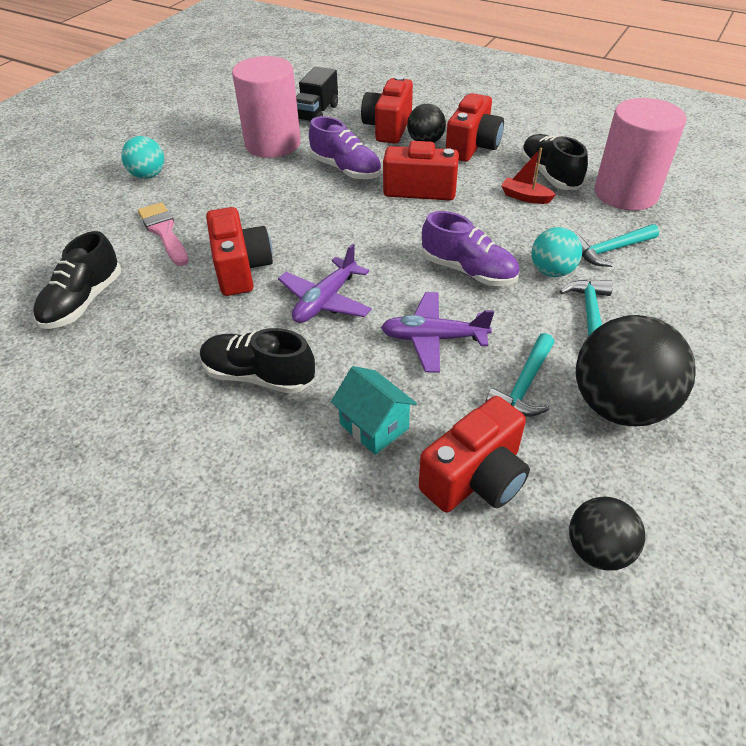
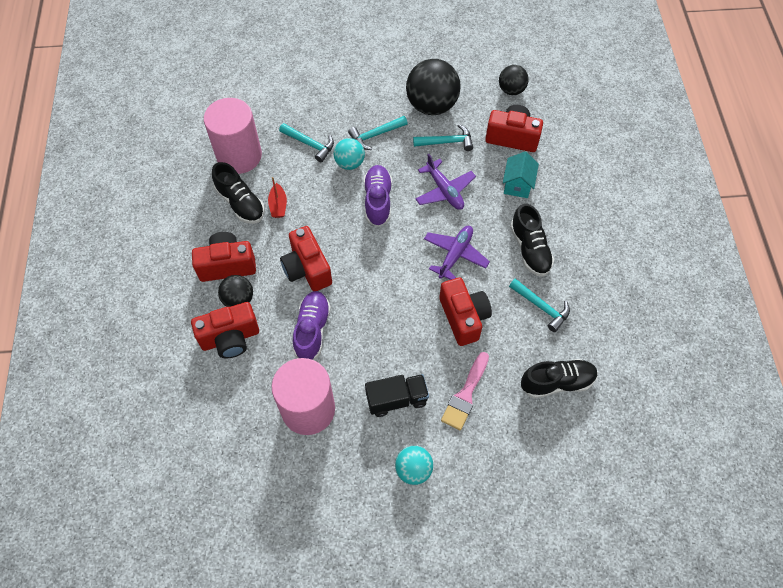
camera: 125 degrees left, 15 degrees up
(174, 340) = (541, 307): none -> turquoise hammer
(241, 269) = (463, 317): red camera -> red camera turned 120 degrees clockwise
(316, 113) = (236, 410): black truck -> black truck (396, 399)
(325, 300) = (455, 255): purple plane -> purple plane turned 60 degrees counterclockwise
(549, 175) = (240, 203): black shoe -> black shoe turned 75 degrees counterclockwise

